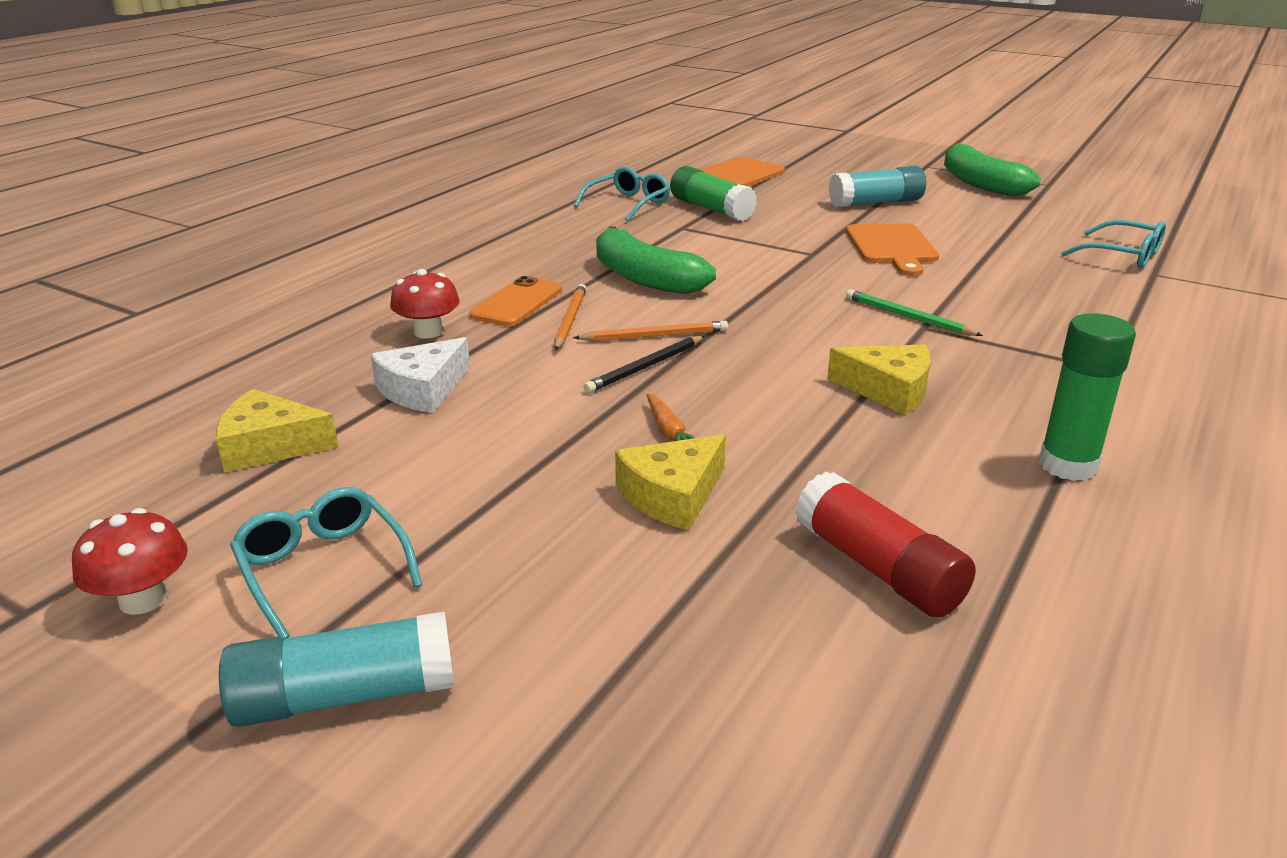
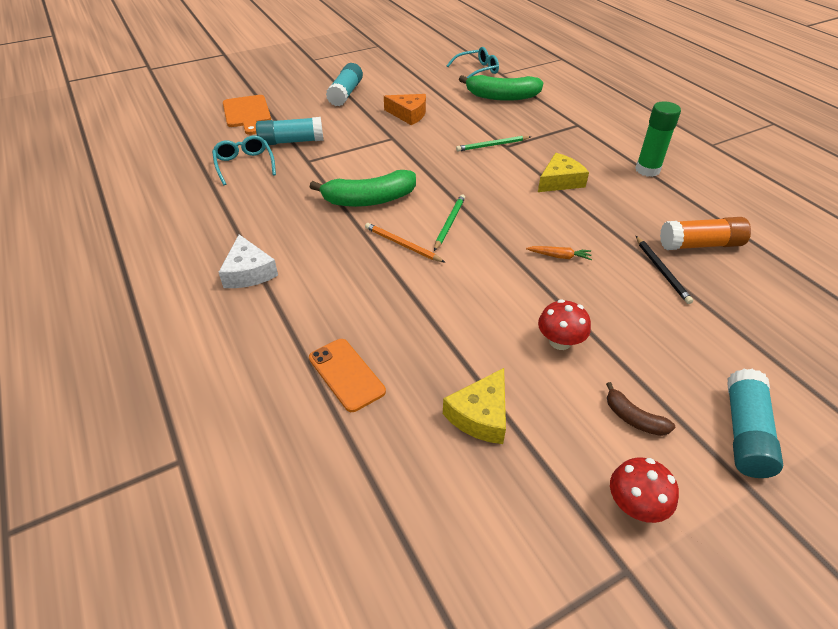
camera: 60 degrees left, 15 degrees up
(323, 568) = (633, 418): turquoise glasses -> brown banana
(422, 389) = (450, 329): white cheese -> white cheese (248, 272)
(428, 332) = (369, 305): red mushroom -> red mushroom (560, 342)
(517, 303) = (358, 256): orange phone -> orange phone (346, 374)
(645, 367) = (485, 239): black pencil -> black pencil (662, 271)
(654, 336) = (449, 223): orange pencil -> green pencil
(672, 495) = (619, 277): yellow cheese -> none
(711, 209) = (291, 141): green glue stick -> turquoise glue stick
(878, 568) = (700, 245): red glue stick -> orange glue stick
(892, 247) = (408, 114): orange cutting board -> orange cheese
(980, 184) = (356, 59): green banana -> green banana (502, 97)

